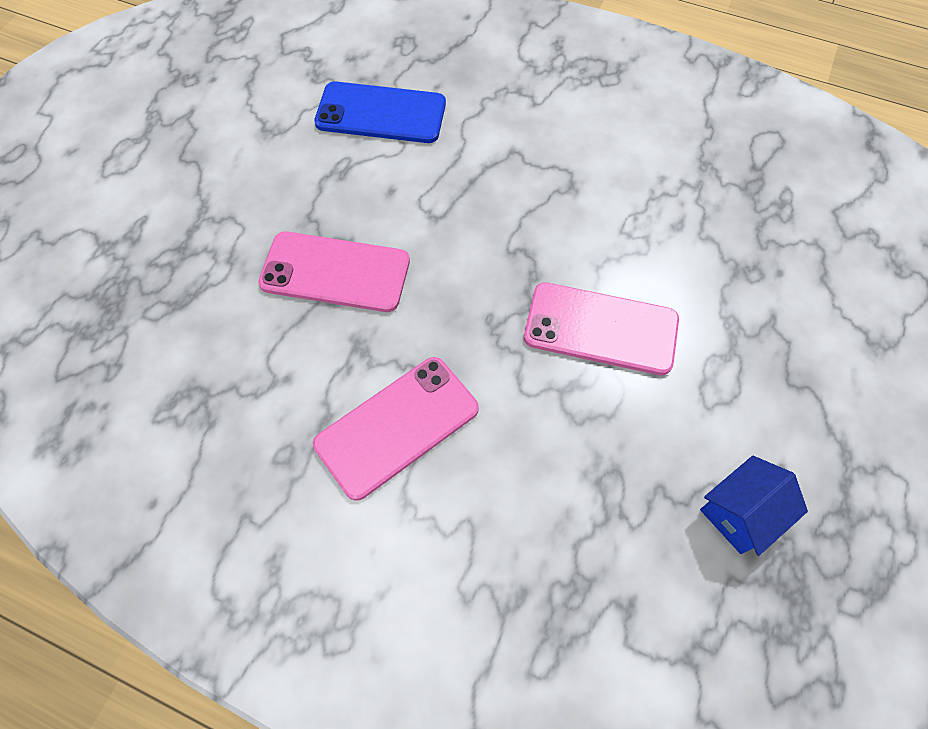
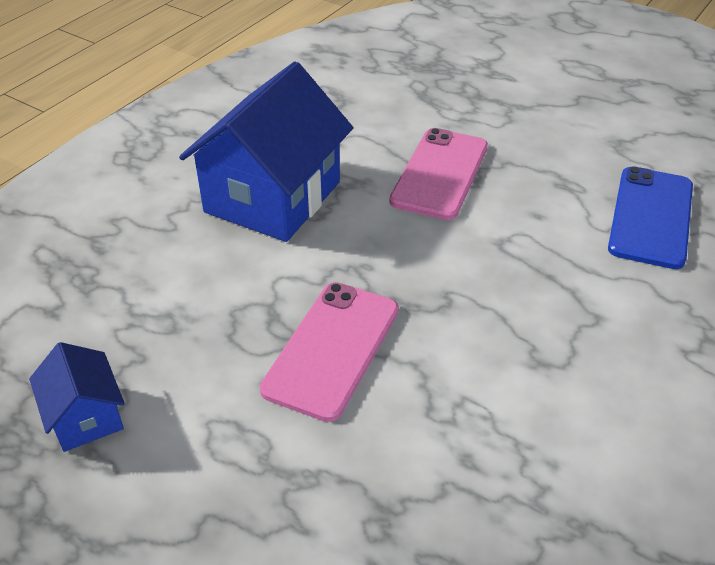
camera: 100 degrees right, 20 degrees down
(397, 426) = (273, 197): pink phone -> blue house

